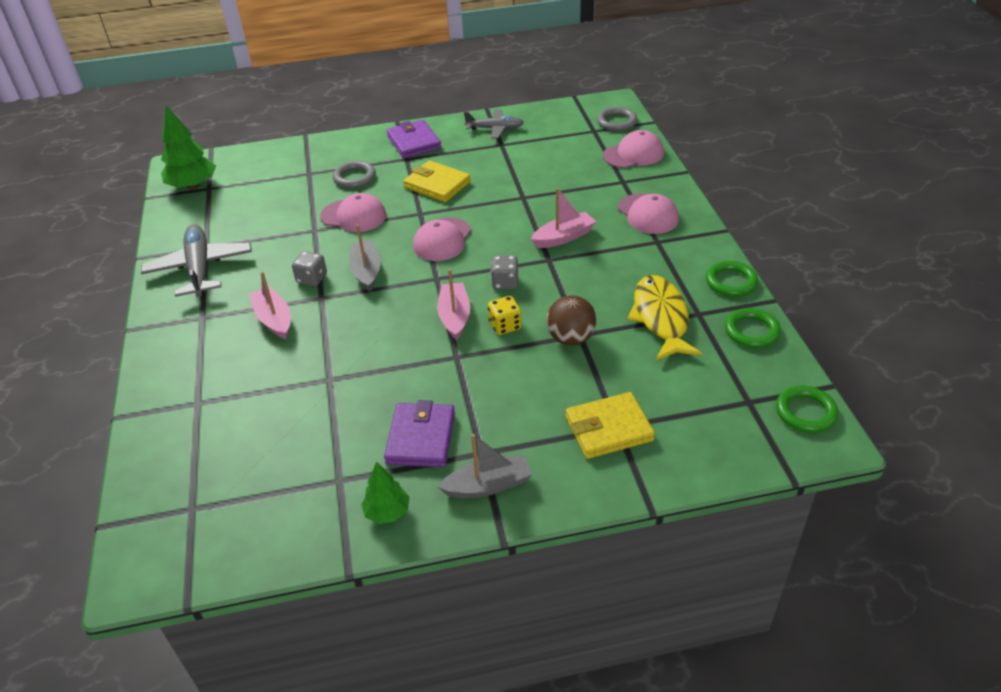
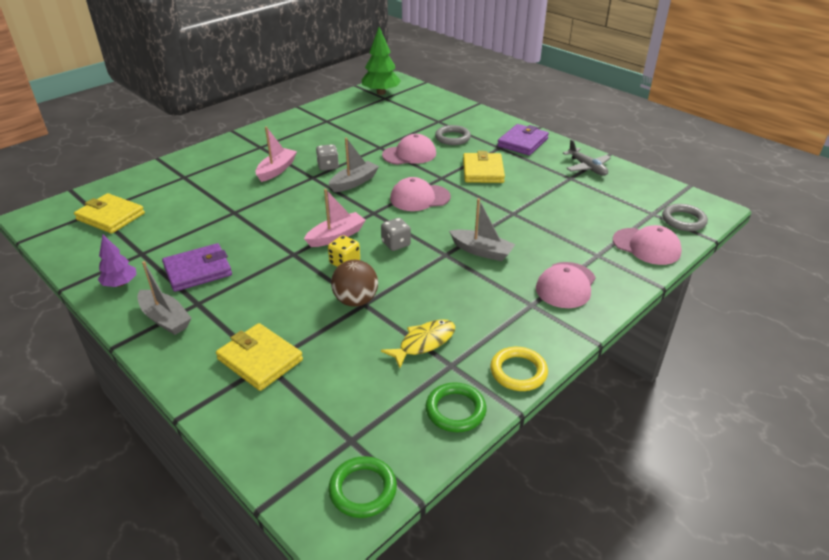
camera: 55 degrees right, 5 degrees down
(200, 268) = (304, 127): grey plane -> none
(222, 494) = (110, 216): none -> yellow wallet
(353, 216) = (409, 154): pink cap -> pink cap turned 90 degrees counterclockwise
(387, 512) = (120, 284): green tree -> purple tree
(563, 237) = (481, 251): pink boat -> grey boat
(661, 318) = (424, 343): yellow fish -> yellow fish, size x0.66
(731, 282) = (518, 372): green ring -> yellow ring

